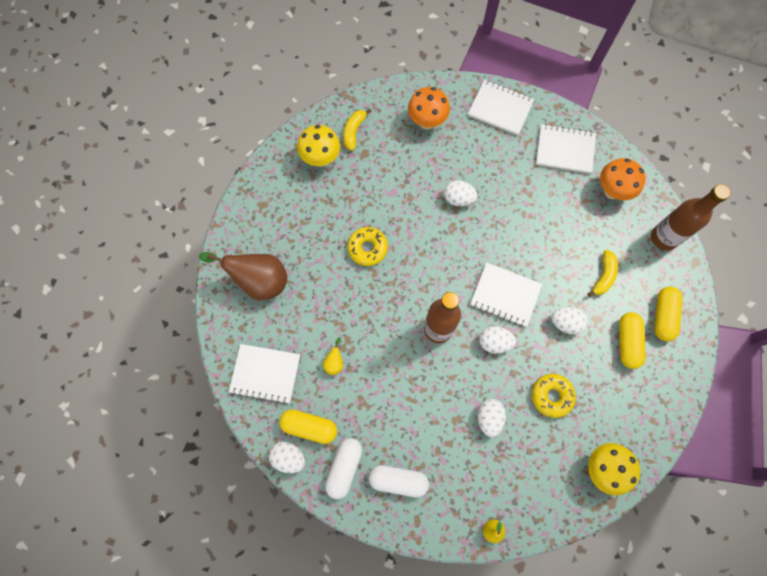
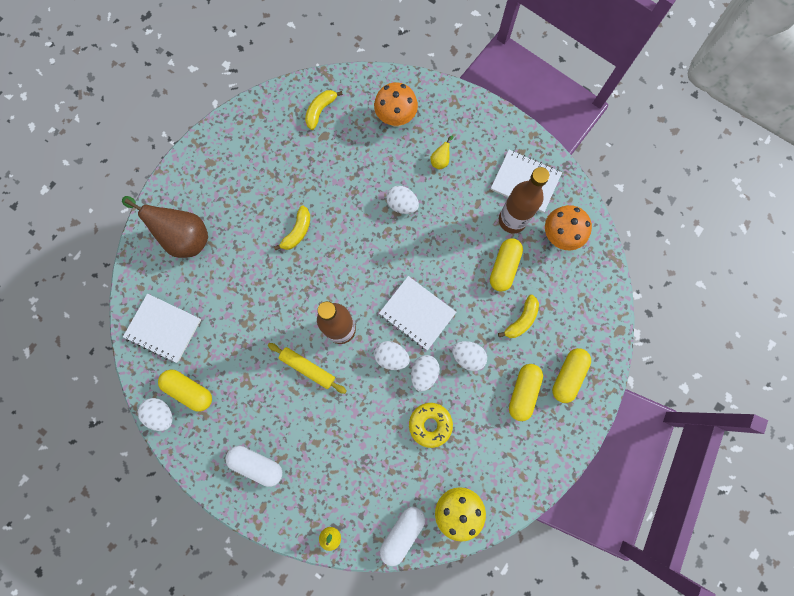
camera: 15 degrees right, 5 degrees up
(321, 159) = (280, 130): yellow mushroom -> none
(334, 362) = (231, 335): yellow pear -> yellow pear (440, 160)
(344, 468) = (210, 438): white capsule -> white capsule (402, 532)
(367, 248) = (297, 232): yellow donut -> yellow banana
(418, 374) = (307, 368): none -> yellow rolling pin
(489, 418) = (362, 429): white egg -> white egg (424, 373)
(500, 108) = (474, 123): white notebook -> none
(571, 232) = (504, 267): none -> yellow capsule
(664, 238) = (596, 297): brown bottle -> brown bottle (512, 220)

